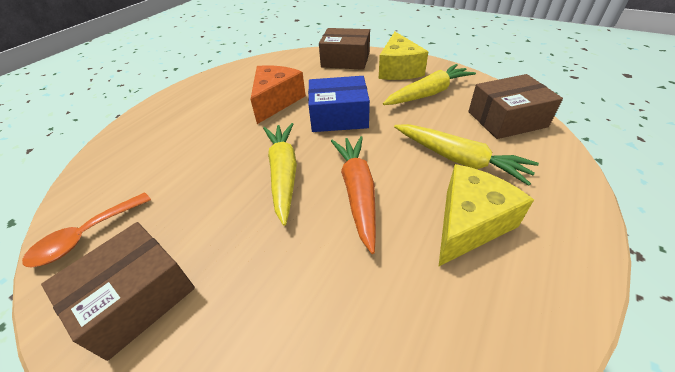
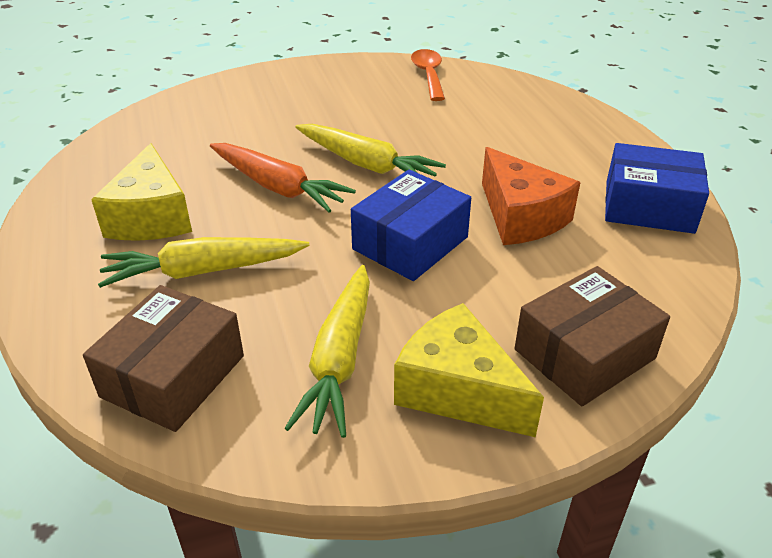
camera: 130 degrees right, 5 degrees down
(136, 297) = (340, 80): brown box -> none
(228, 79) = (649, 206): none -> blue box

